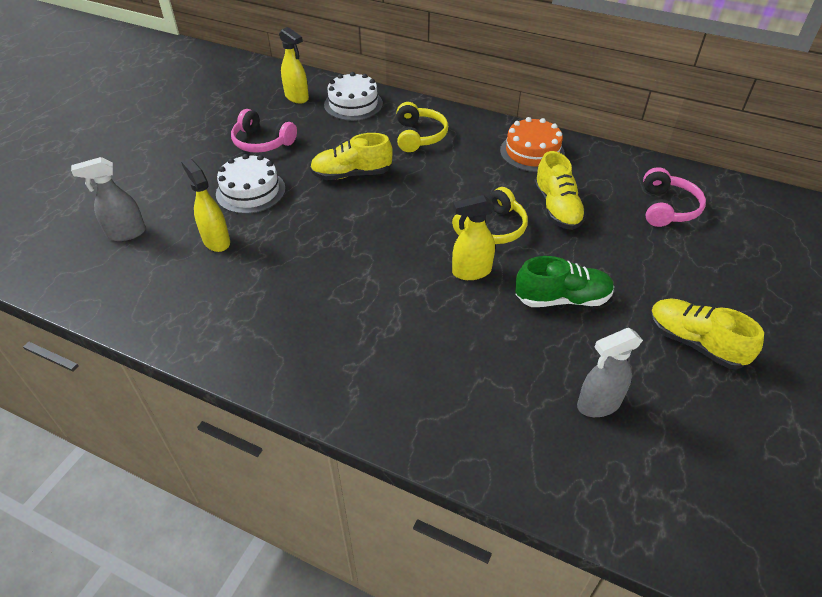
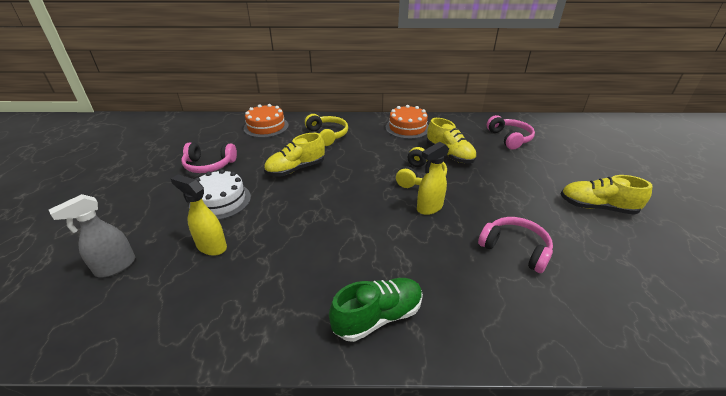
camera: 25 degrees left, 10 degrees down
(297, 97) = (219, 131): yellow spray bottle -> none
(353, 104) = (266, 127): white cake -> orange cake
(531, 354) = (515, 249): none -> pink headphones
(562, 299) = (501, 206): green shoe -> green shoe (378, 317)
(598, 404) = (584, 266): grey spray bottle -> none

